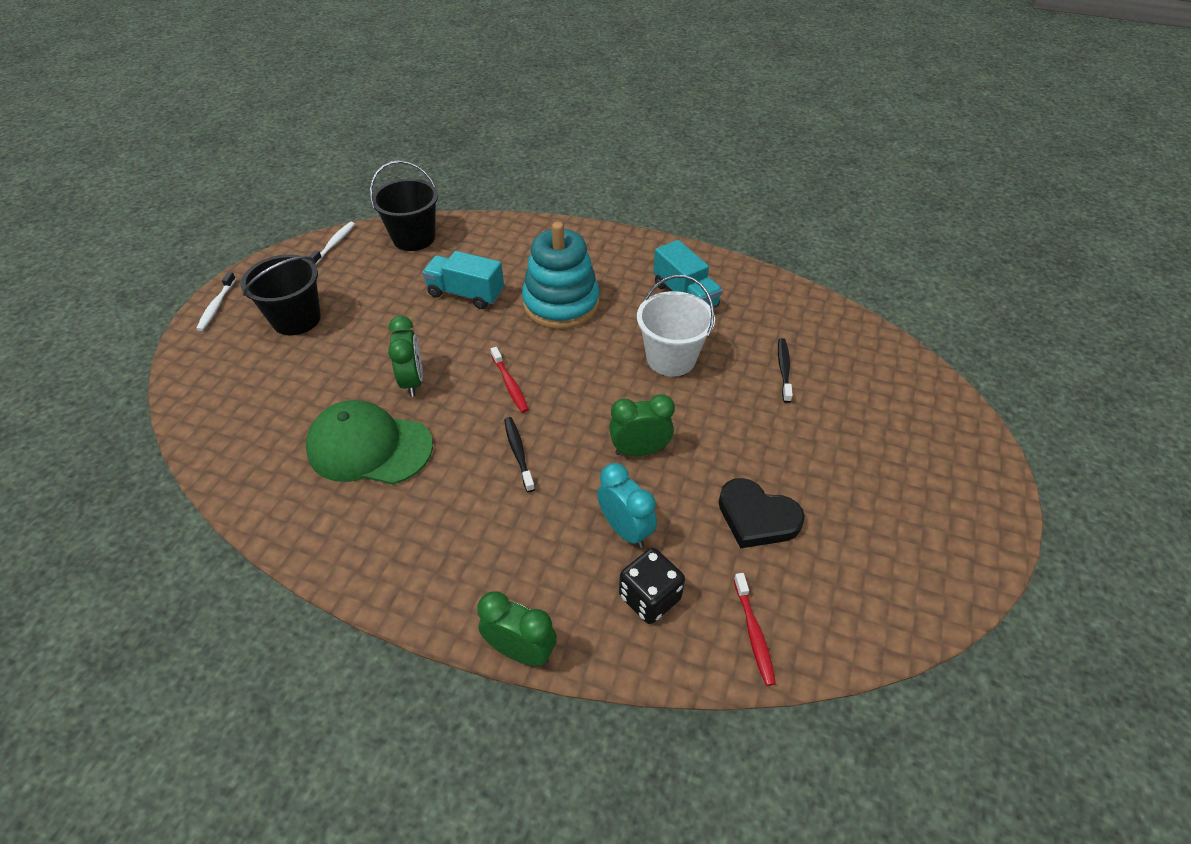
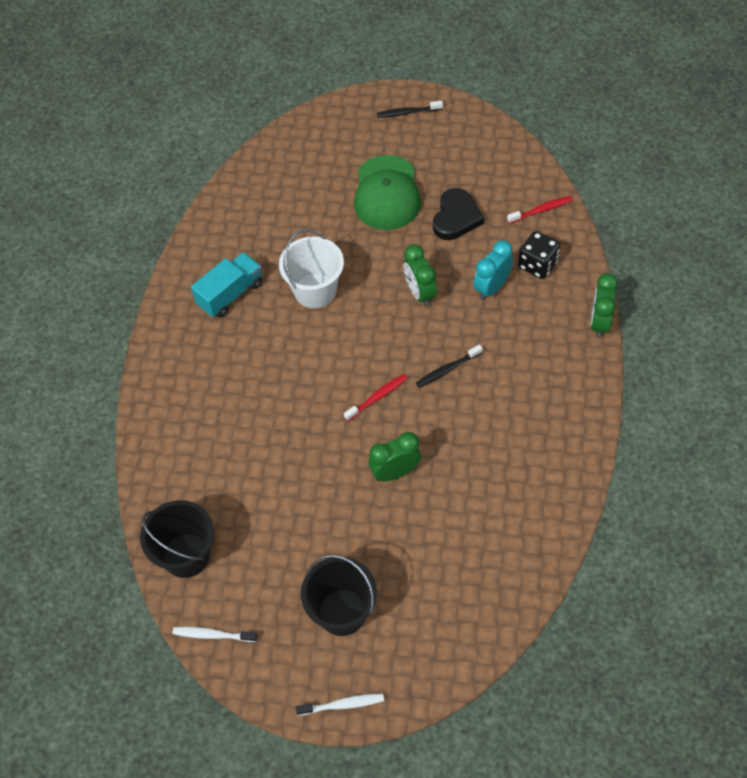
camera: 100 degrees left, 10 degrees up
(369, 447) = (475, 476): green cap -> green cap (387, 193)
(466, 294) = (268, 471): turquoise truck -> none
(561, 304) = (264, 387): turquoise stacking toy -> none
(783, 369) = (308, 216): black toothbrush -> black toothbrush (408, 112)

